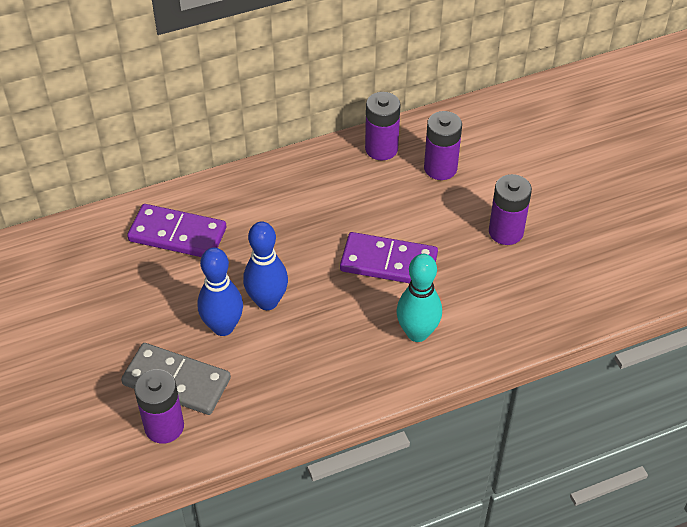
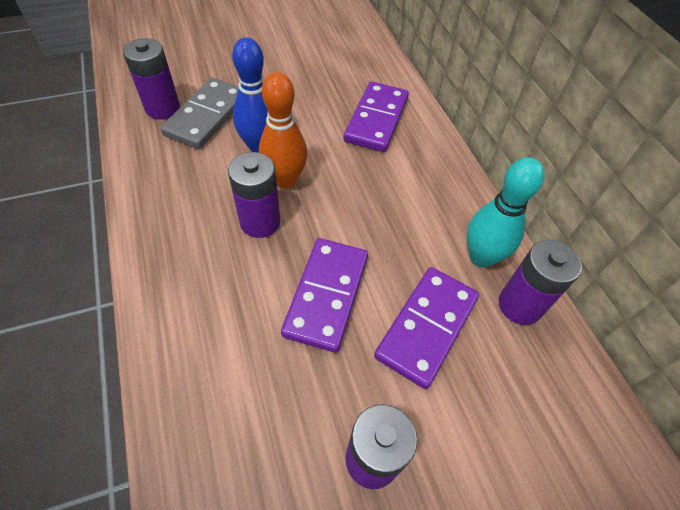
camera: 90 degrees right, 5 degrees up
(267, 301) = (285, 180): blue bowling pin -> orange bowling pin
(407, 202) = (426, 327): none -> purple domino
(417, 333) = (213, 315): turquoise bowling pin -> turquoise bowling pin (481, 257)
(440, 168) = (494, 378): purple battery -> purple battery (260, 222)

